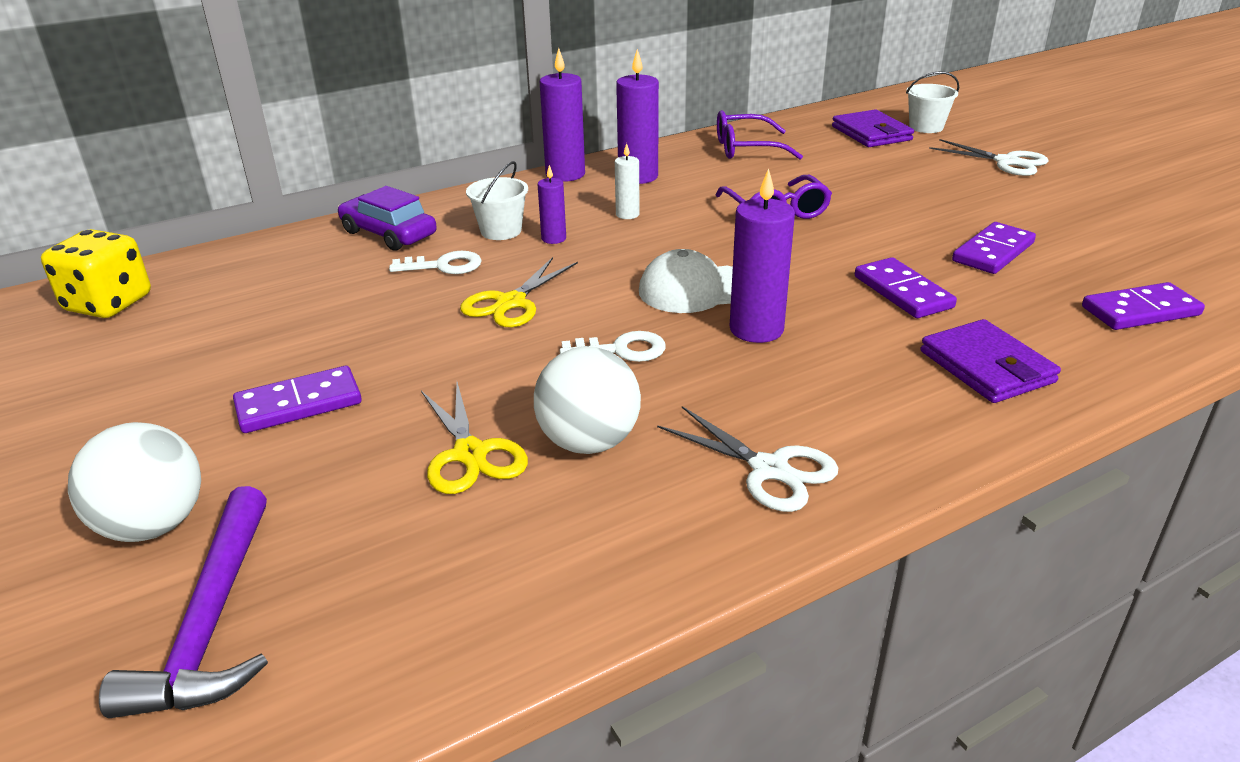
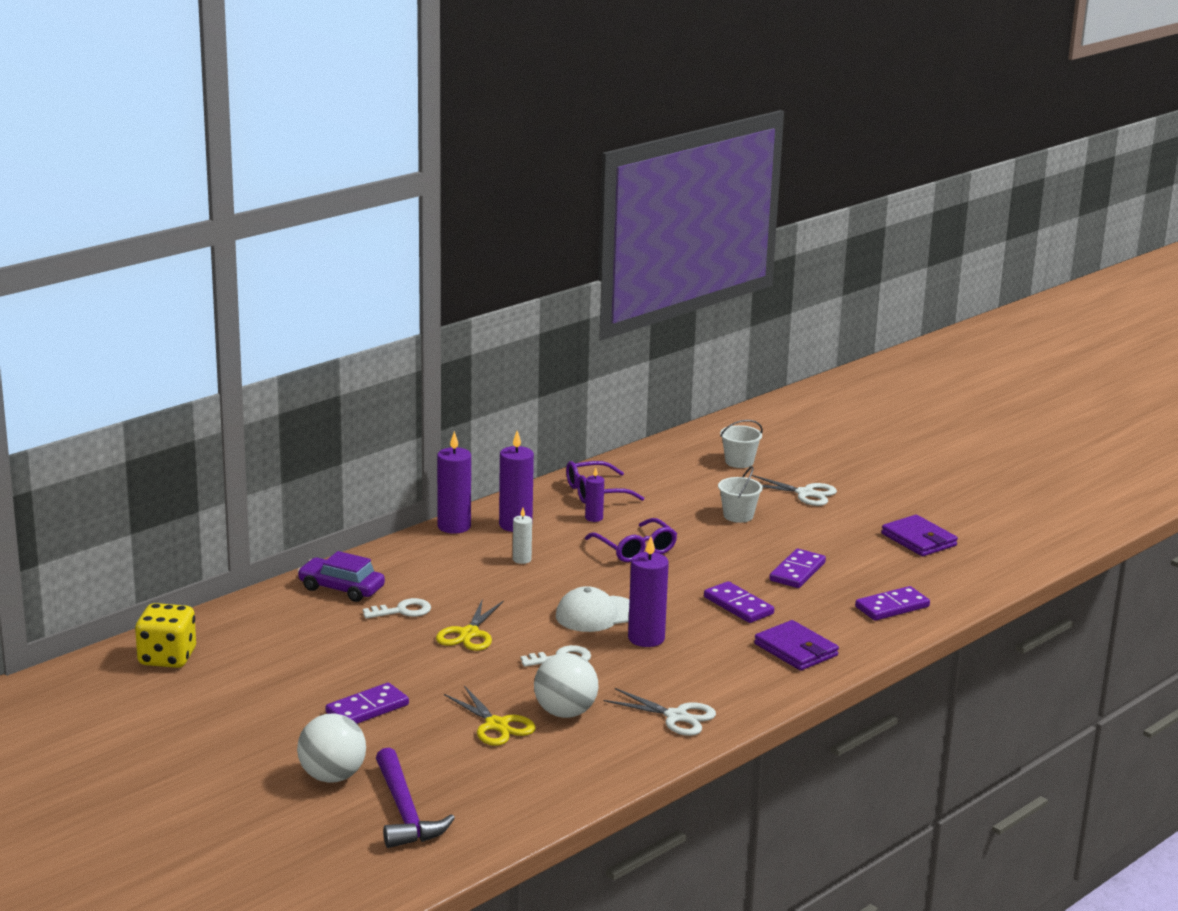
camera: 15 degrees left, 10 degrees down
(501, 231) = (429, 580): white bucket -> white bucket (738, 516)
(553, 238) = (474, 583): purple candle -> purple candle (594, 518)
(871, 133) = (695, 471): purple wallet -> purple wallet (918, 540)

